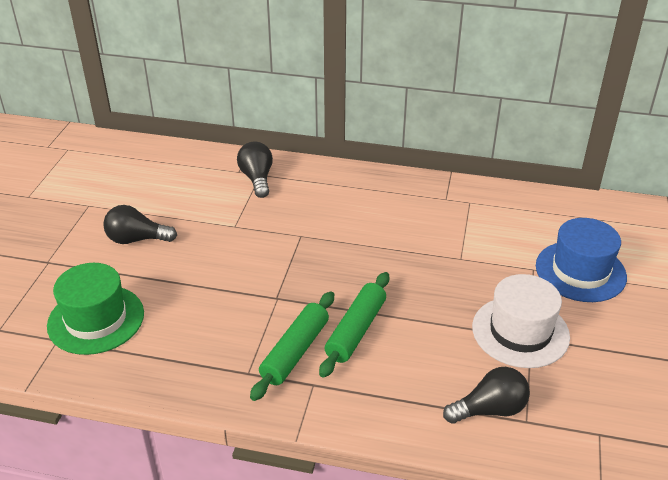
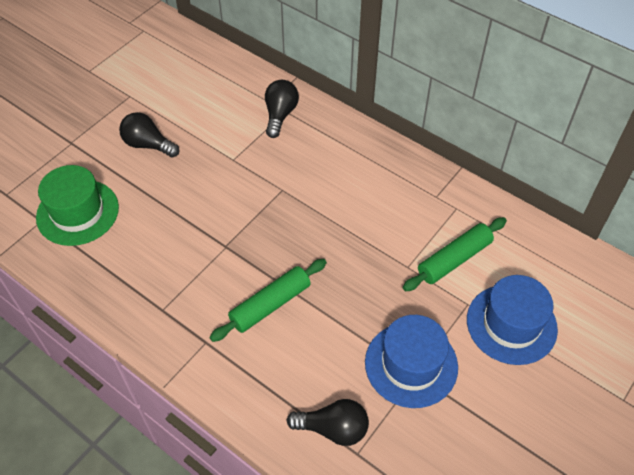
camera: 25 degrees right, 15 degrees up
(295, 352) = (209, 305): green rolling pin -> green rolling pin (454, 259)
(520, 332) = (411, 364): white hat -> blue hat

